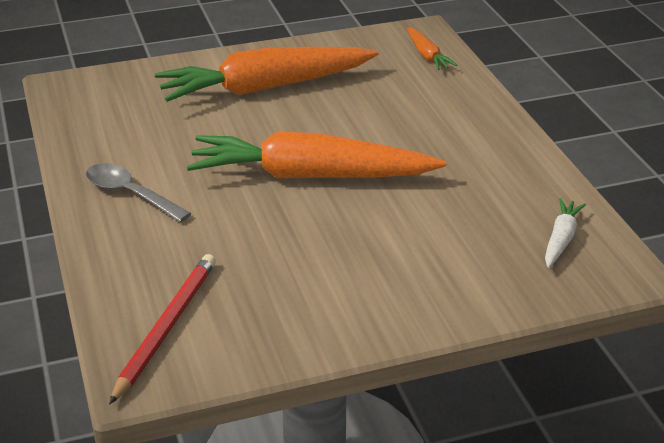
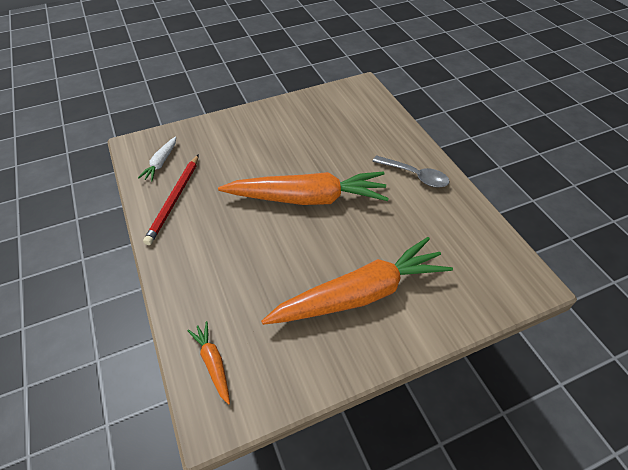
camera: 175 degrees right, 15 degrees up
(166, 327) = (360, 104): red pencil -> red pencil (174, 200)

